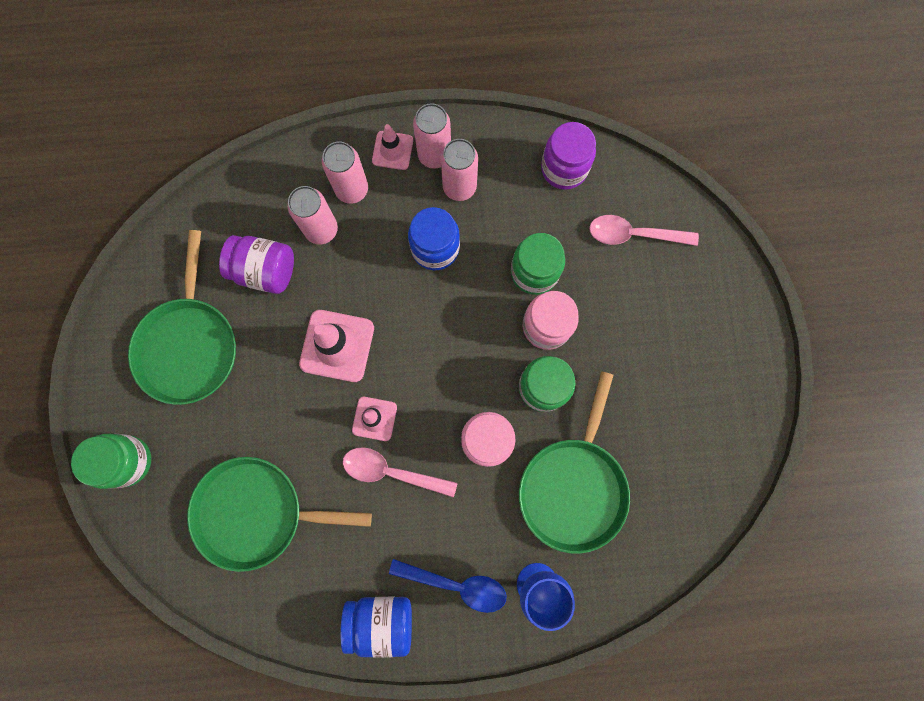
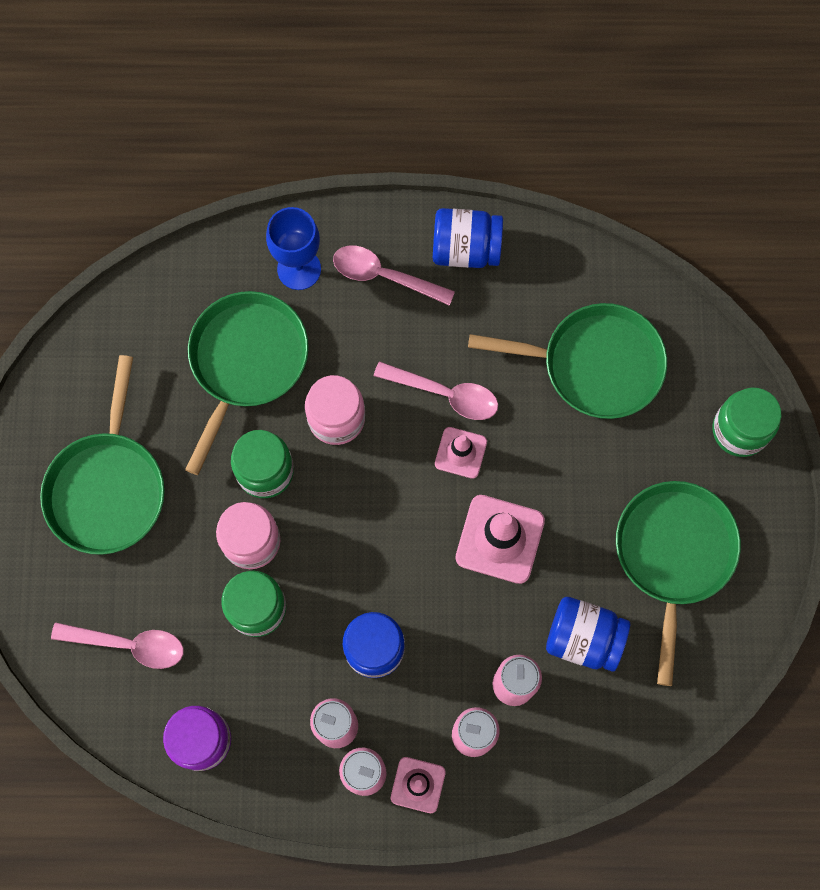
camera: 175 degrees left, 5 degrees down
(265, 270) = (583, 638): purple jar -> blue jar
(456, 584) = (385, 276): blue spoon -> pink spoon
(675, 361) = (107, 488): none -> green pan

